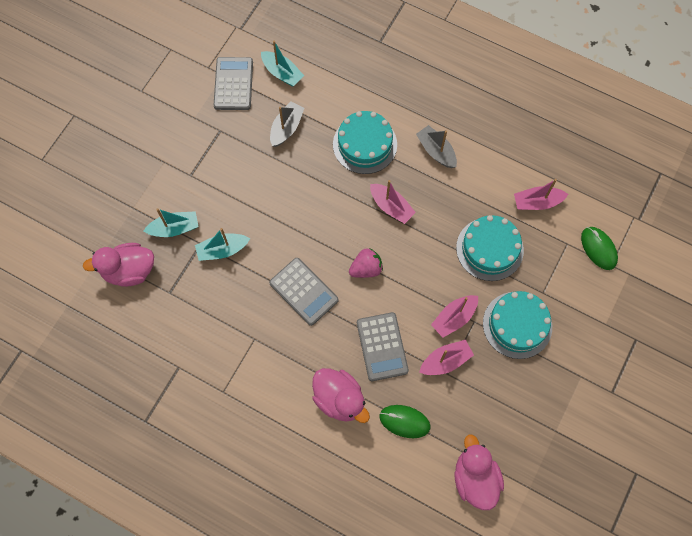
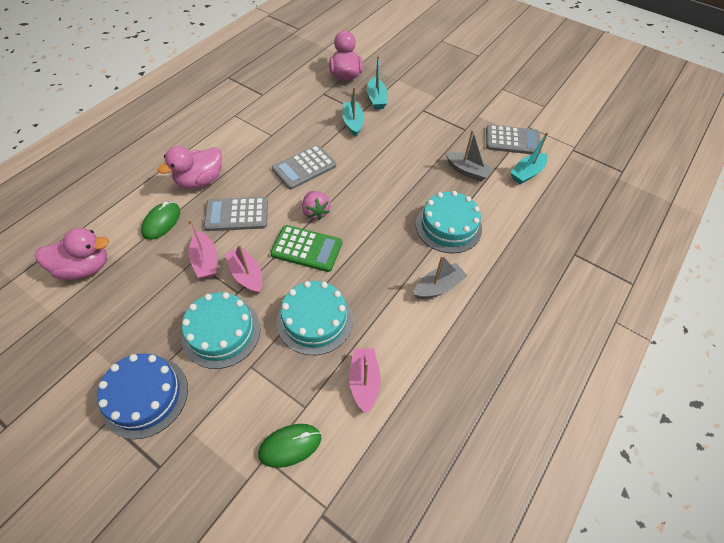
camera: 95 degrees right, 15 degrees down
(391, 207) = (377, 239): pink boat -> none
(414, 269) = (306, 249): none -> green calculator
(586, 370) = (145, 396): none -> blue cake

